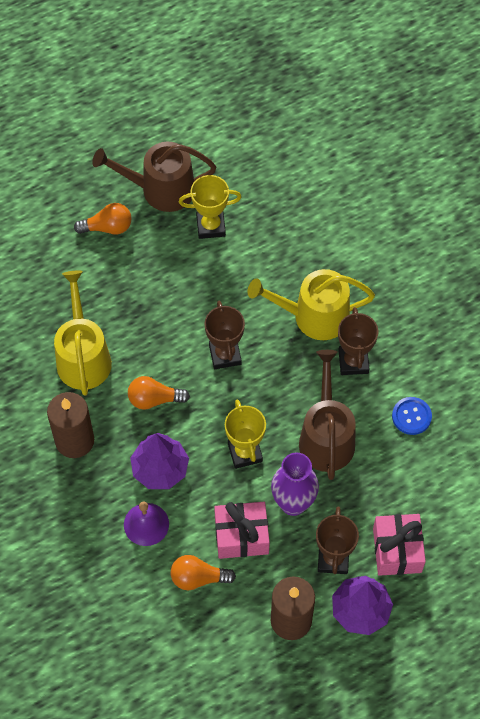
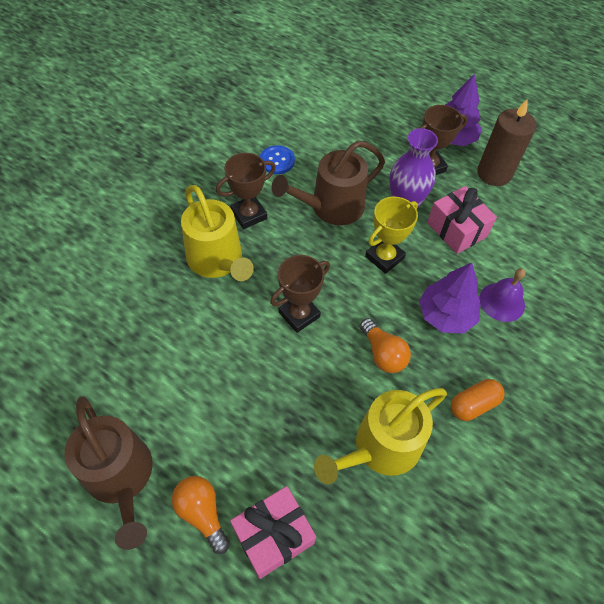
camera: 120 degrees left, 5 degrees down
(74, 440) = (473, 404): brown candle -> orange capsule
(198, 578) = (513, 244): orange light bulb -> none
(210, 226) = (152, 397): yellow trophy -> none
(397, 550) = (392, 134): pink gift -> pink gift (273, 535)

